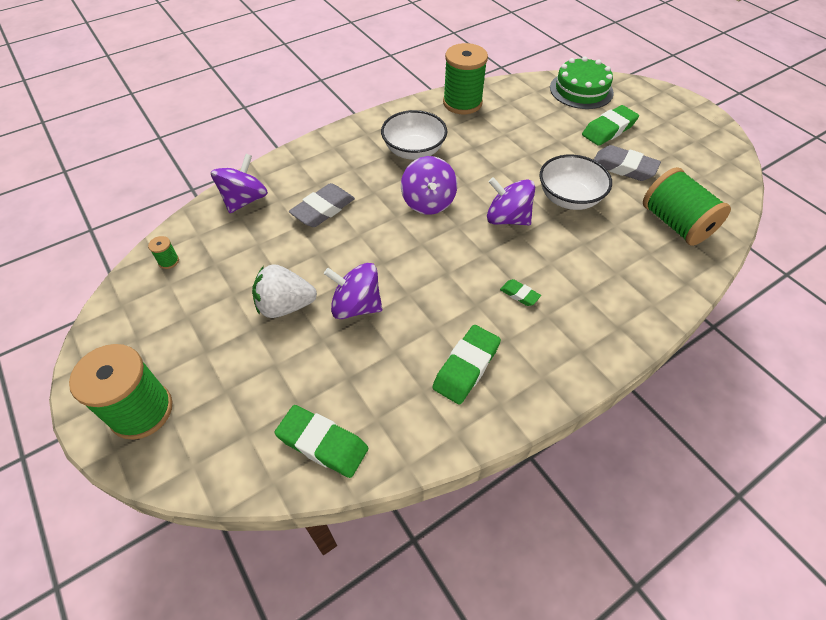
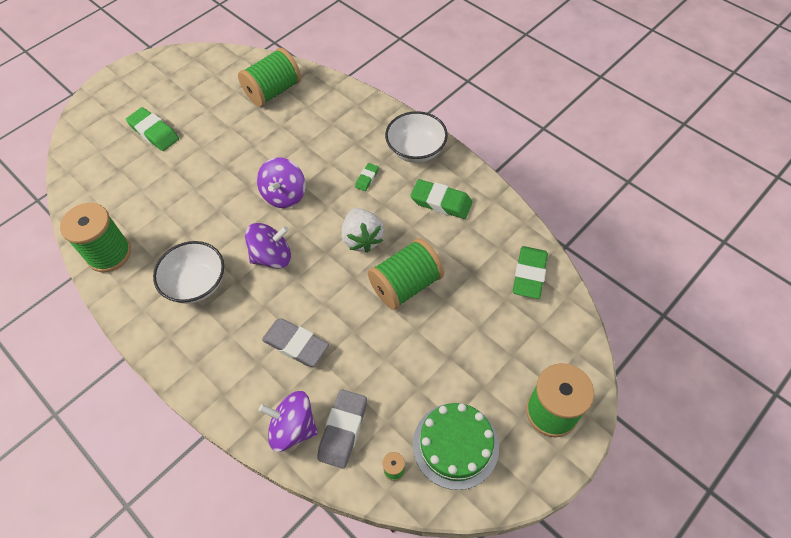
camera: 100 degrees left, 5 degrees up
(285, 306) = (420, 339): white strawberry -> white strawberry (362, 239)
(356, 306) = (406, 285): purple spinning top -> green spool
(569, 198) = (253, 155): white bowl -> white bowl (416, 150)
(581, 90) = (88, 155): green cake -> green cake (455, 445)
(623, 167) = (208, 121): grey eraser -> grey eraser (343, 430)

